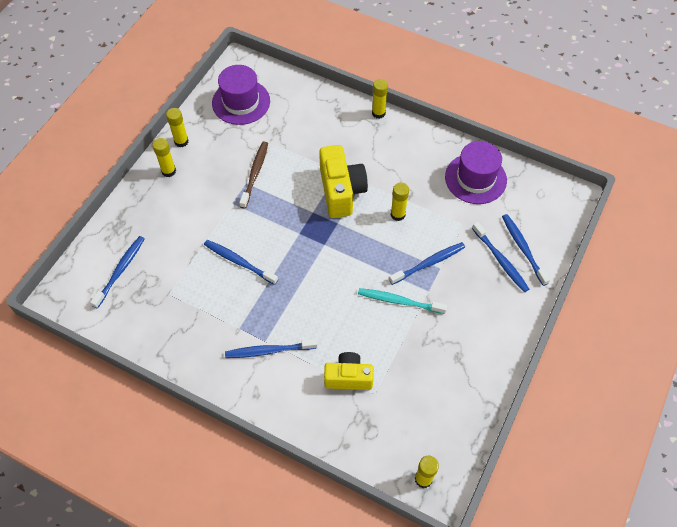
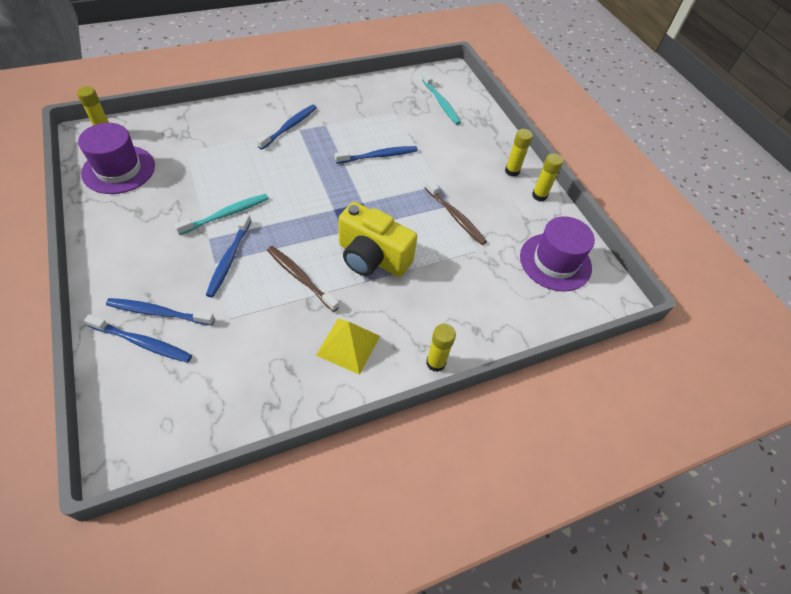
camera: 125 degrees right, 5 degrees down
(120, 271) = (441, 103): blue toothbrush -> turquoise toothbrush
(348, 377) = (216, 147): yellow camera -> none
(398, 214) = (300, 277): yellow glue stick -> brown toothbrush
(412, 156) = (348, 345): none -> yellow pyramid
(475, 178) = (259, 377): purple hat -> purple hat (119, 169)

